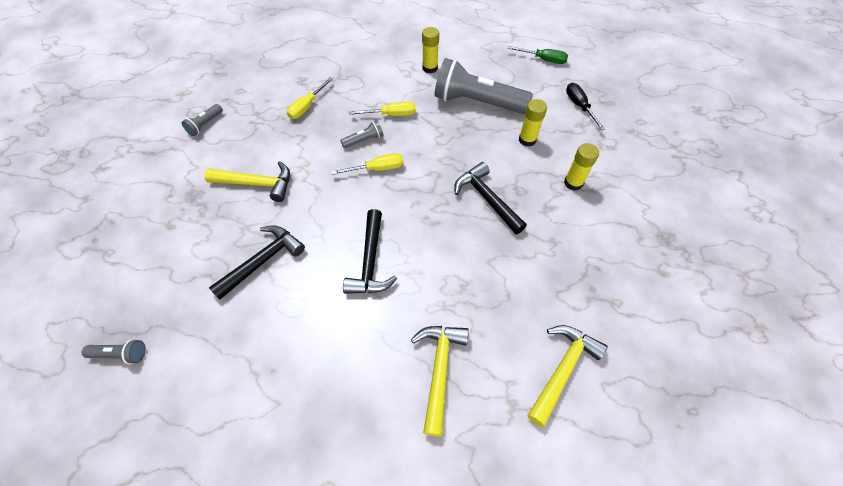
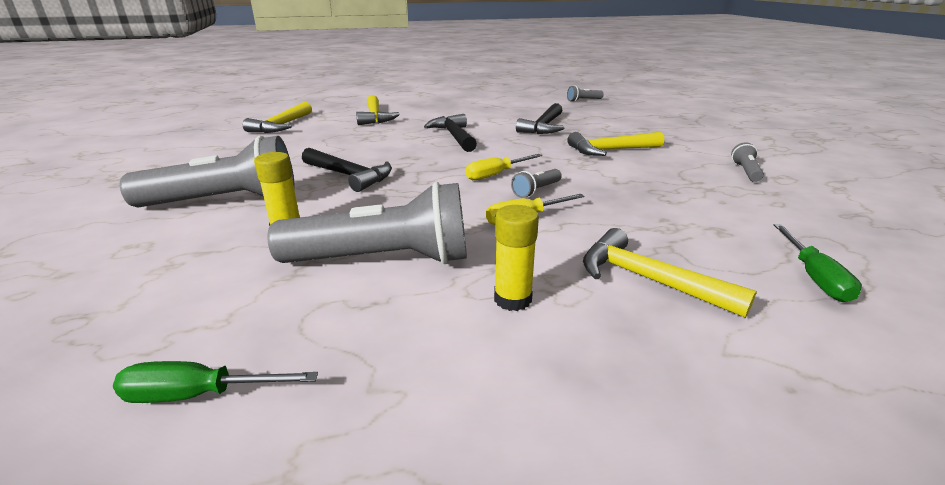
camera: 160 degrees right, 30 degrees down
(302, 49) = (814, 277): none -> green screwdriver
(307, 106) = (657, 205): yellow screwdriver -> none
(368, 63) = (648, 280): none -> yellow hammer
(573, 183) = (225, 201): yellow glue stick -> grey flashlight
(579, 106) = (153, 294): black screwdriver -> none

